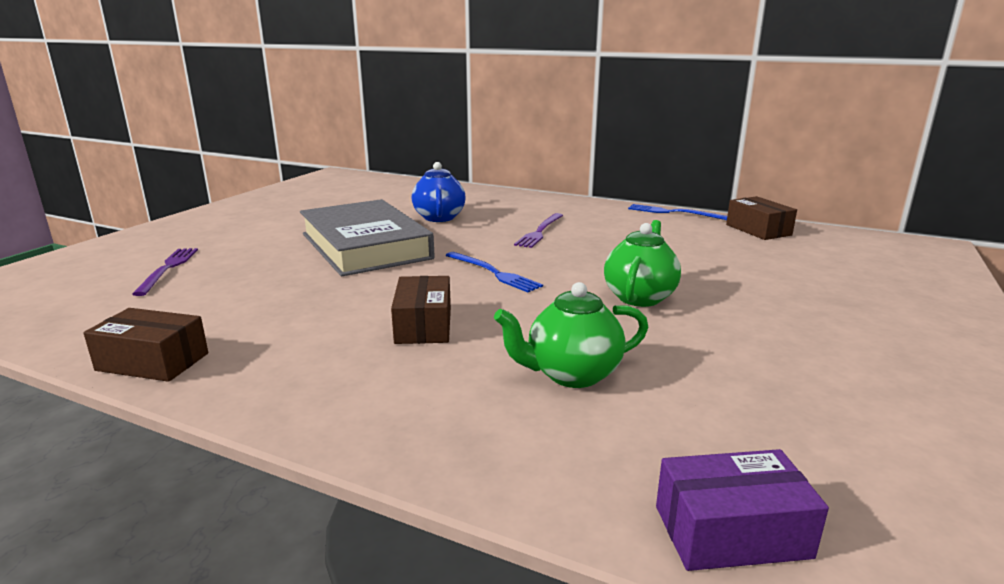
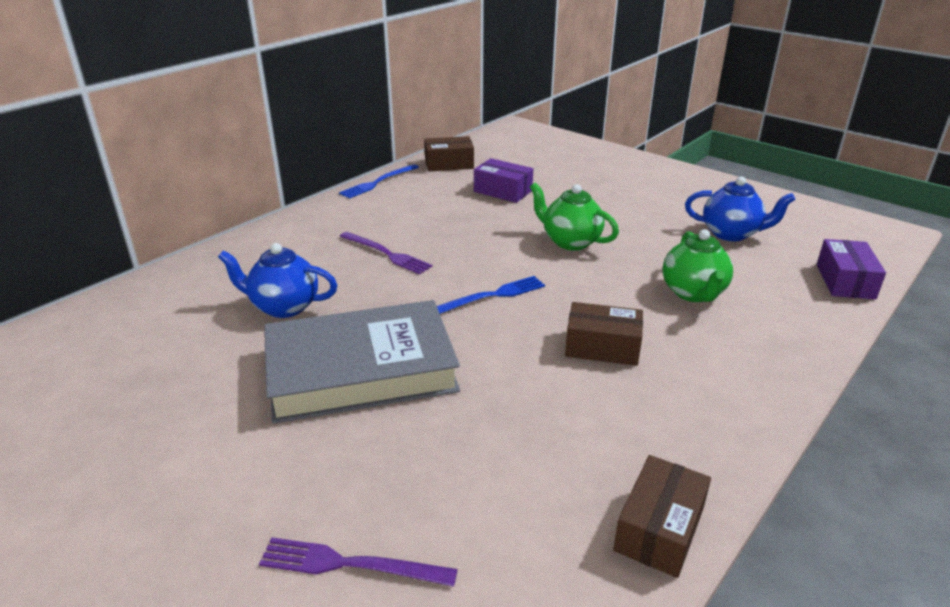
camera: 75 degrees left, 10 degrees up
(726, 257) = (503, 191): none -> purple box
(795, 406) = (731, 234): none -> blue teapot

